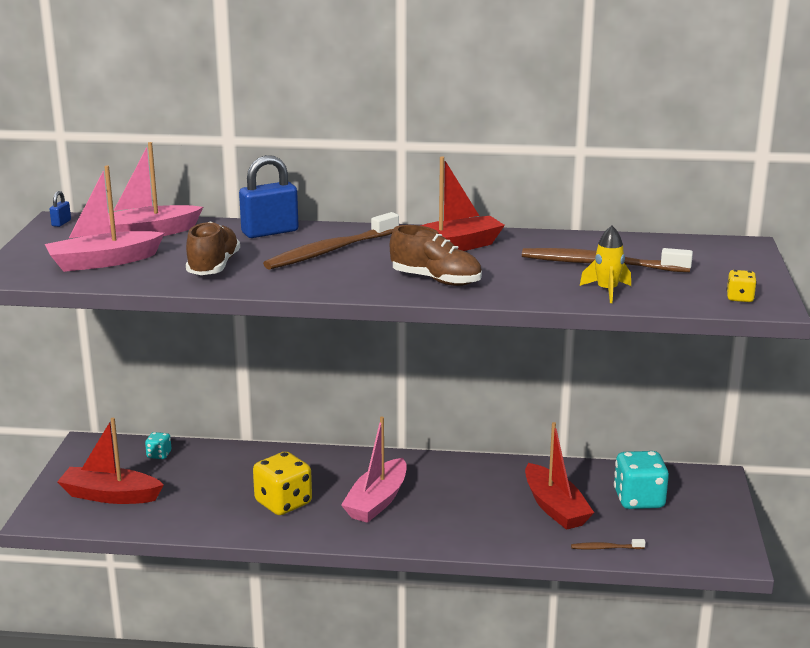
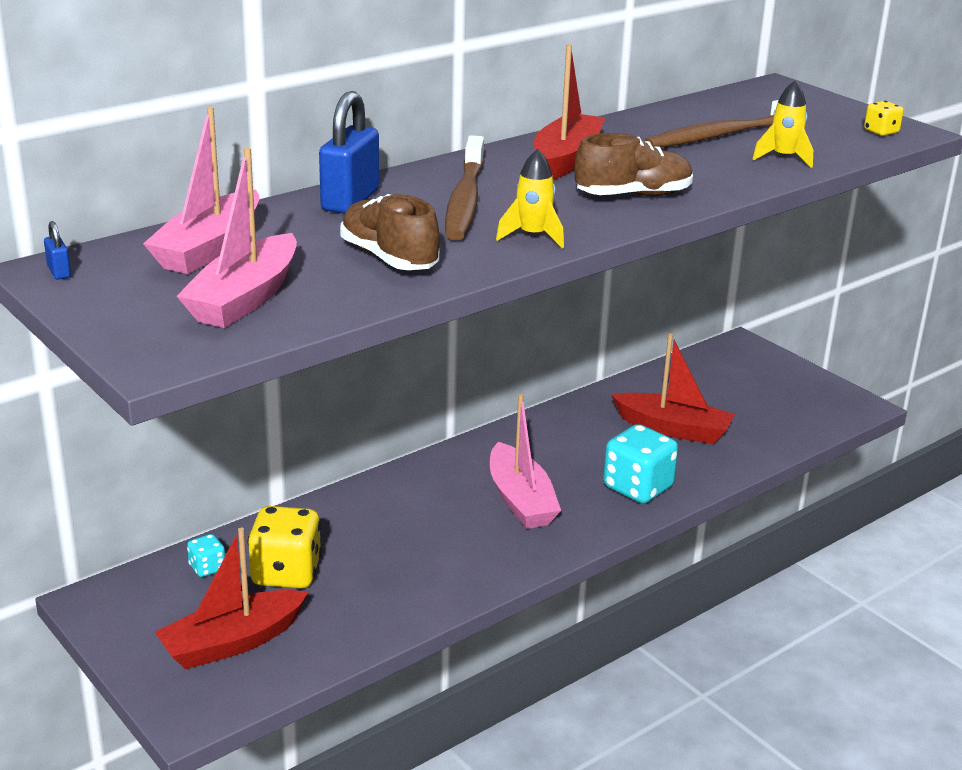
camera: 45 degrees left, 5 degrees up
(283, 503) = (436, 549): yellow dice -> yellow dice (286, 573)
(316, 282) = (533, 236): none -> yellow rocket
(605, 548) = (766, 444): brown toothbrush -> none
(639, 500) = (720, 390): turquoise dice -> turquoise dice (637, 488)

